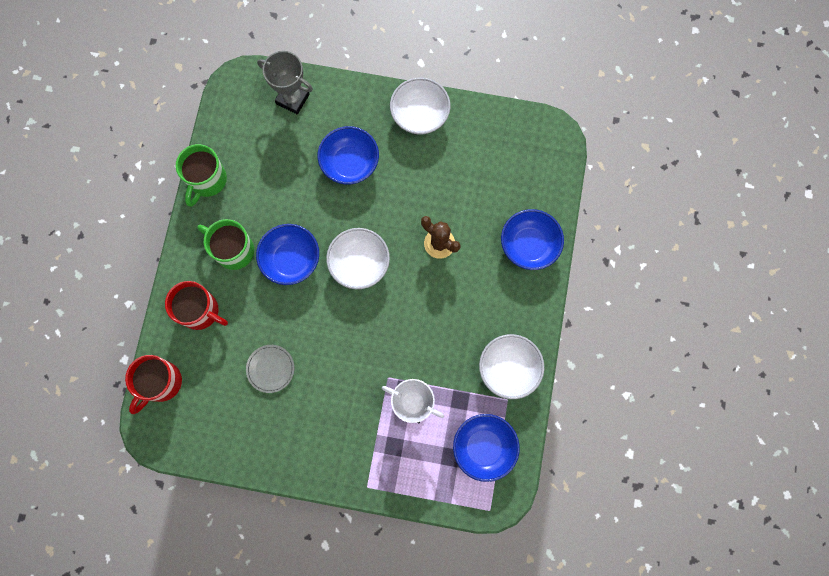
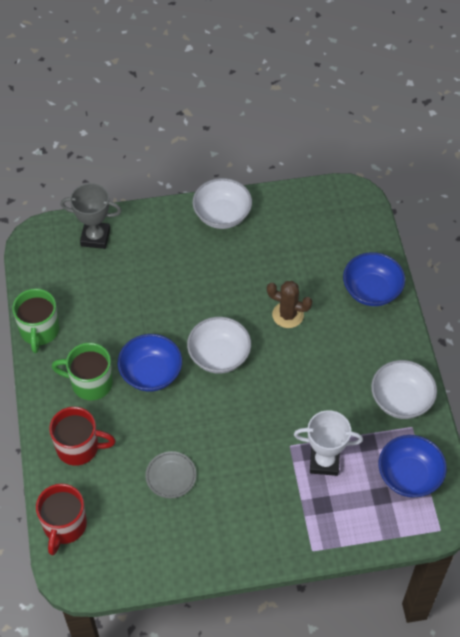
camera: 20 degrees left, 20 degrees down
(350, 163) = (173, 274): blue bowl -> none

